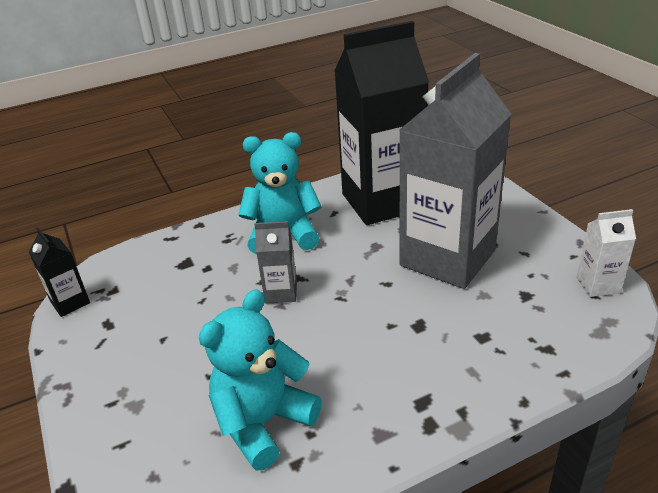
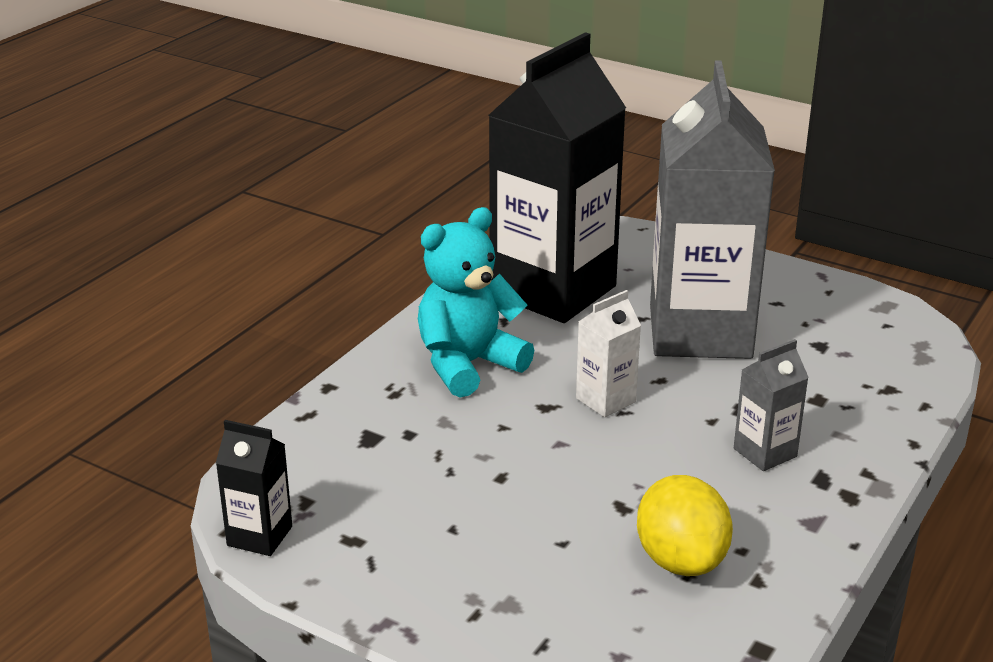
camera: 35 degrees left, 5 degrees down
(263, 422) = (681, 560): turquoise teddy bear -> yellow lemon
(281, 292) = (544, 429): grey carton -> grey carton (765, 452)
(598, 285) = (879, 313): white carton -> white carton (605, 400)

